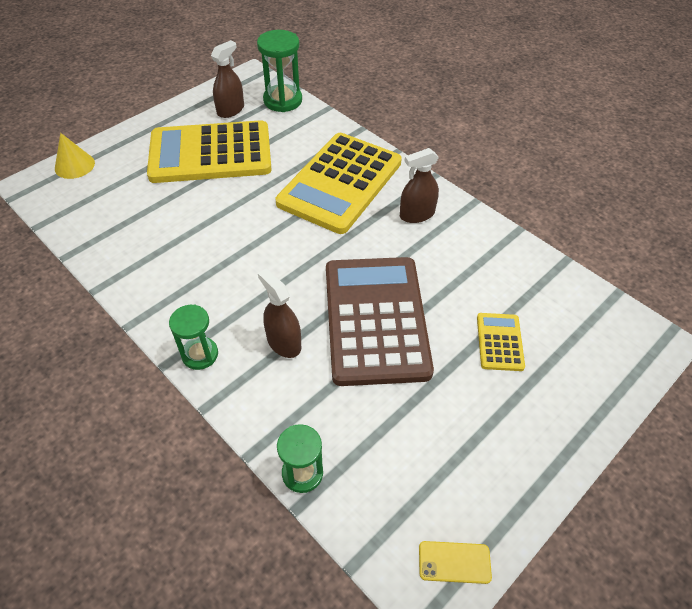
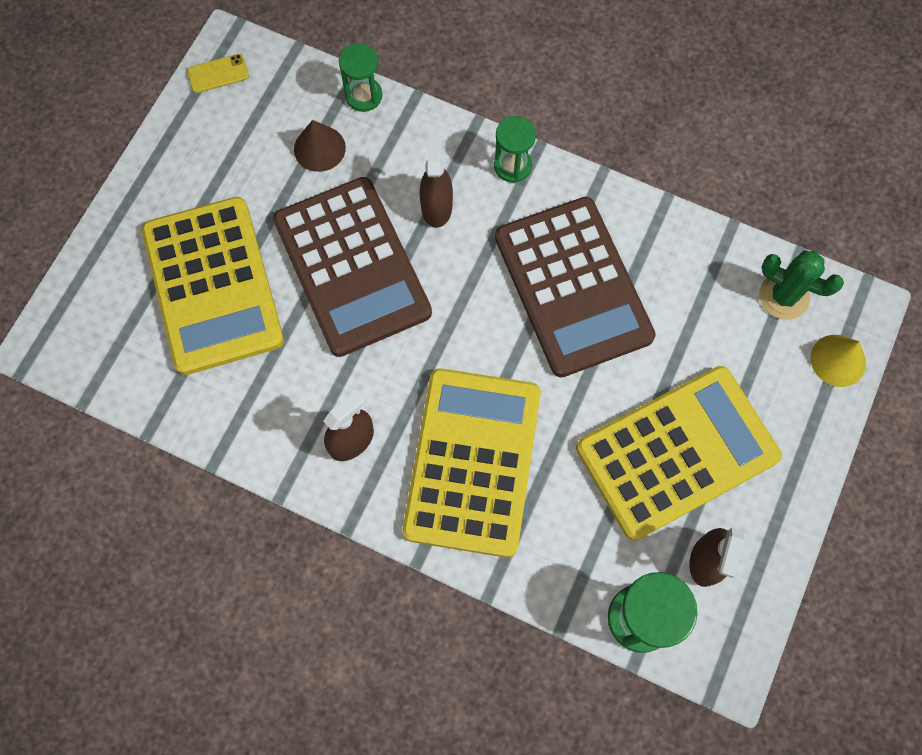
camera: 160 degrees right, 20 degrees up
(73, 205) = (783, 296): none -> green cactus
(212, 254) = (573, 287): none -> brown calculator
(284, 342) = (436, 207): brown spray bottle -> brown spray bottle turned 120 degrees counterclockwise
(368, 432) = (319, 148): none -> brown cone
(499, 342) = (213, 286): yellow calculator -> yellow calculator, size x2.32

